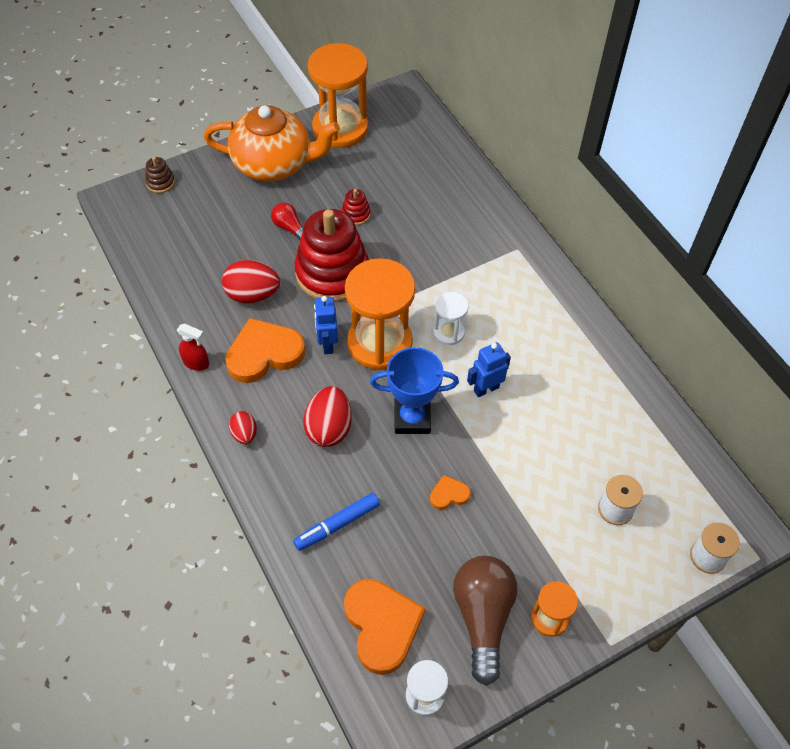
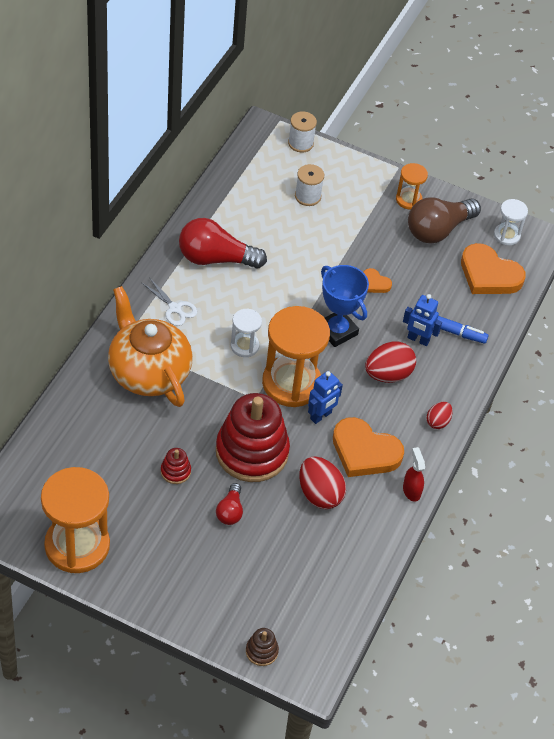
camera: 130 degrees left, 5 degrees down
(274, 164) = (165, 571): orange teapot -> orange teapot (148, 372)
(382, 626) = (489, 274): orange heart -> orange heart turned 90 degrees counterclockwise
(486, 389) = (275, 301): blue robot -> blue robot (418, 339)
(531, 304) = (174, 308): none -> white scissors
(574, 370) = (215, 258): none -> red light bulb

